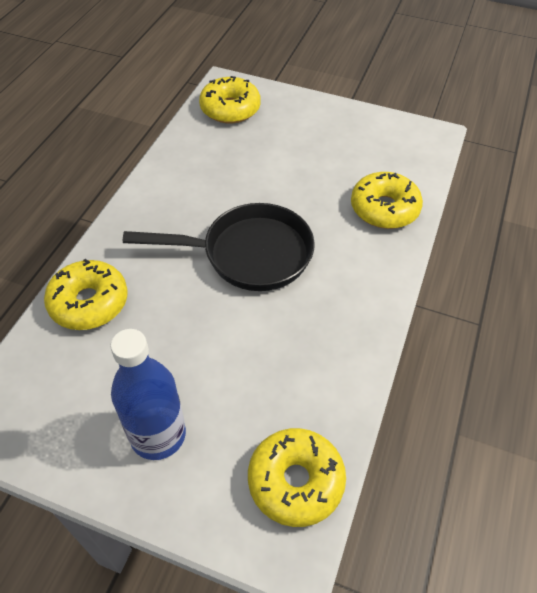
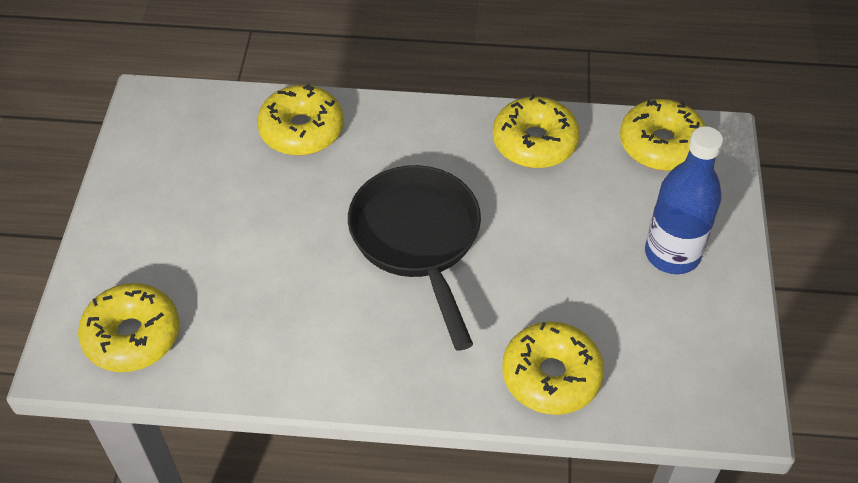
camera: 105 degrees left, 0 degrees up
(330, 364) = (534, 142): none -> yellow donut

